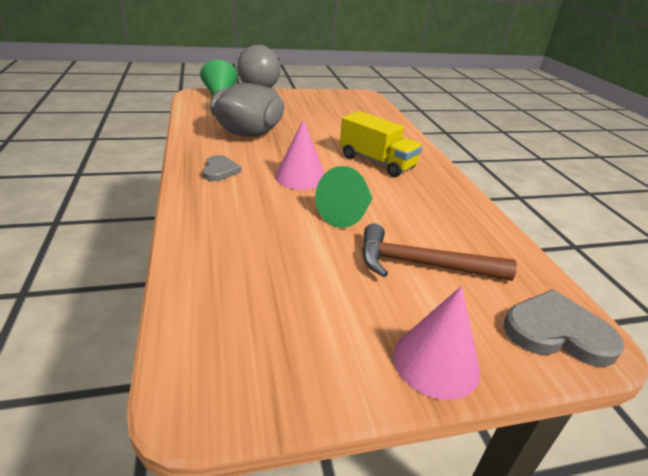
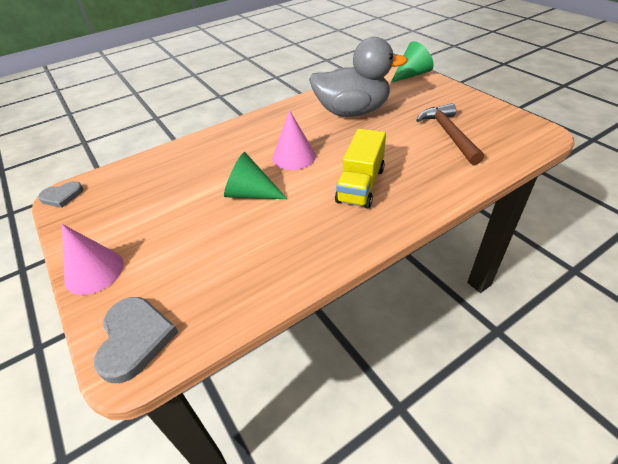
camera: 75 degrees right, 10 degrees up
(220, 170) = (275, 124): grey heart -> grey heart (62, 196)
(422, 264) = (198, 246): brown hammer -> brown hammer (449, 134)

